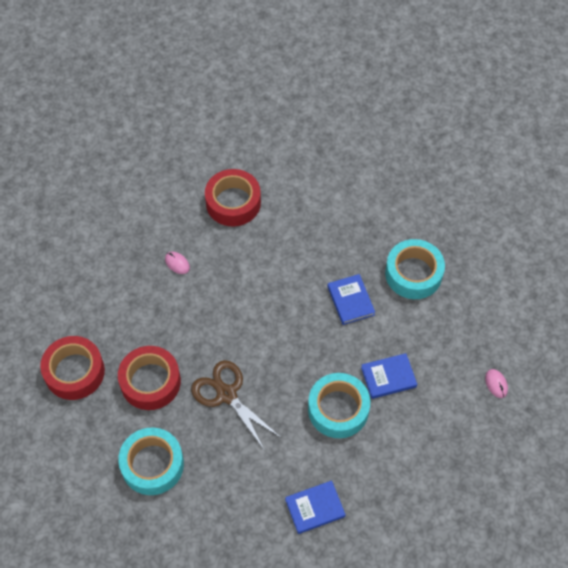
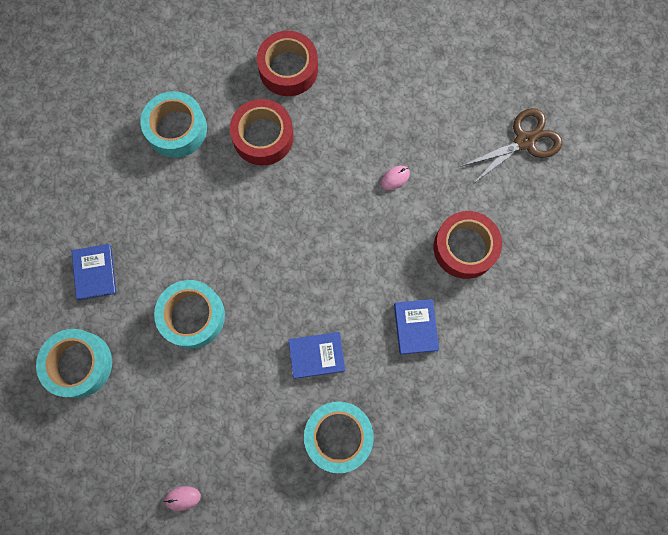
camera: 100 degrees right, 15 degrees up
(226, 394) = (233, 207): brown scissors -> brown scissors (524, 141)
(388, 377) = (216, 377): blue book -> blue book (415, 327)
(405, 500) = (79, 364): none -> turquoise tape

